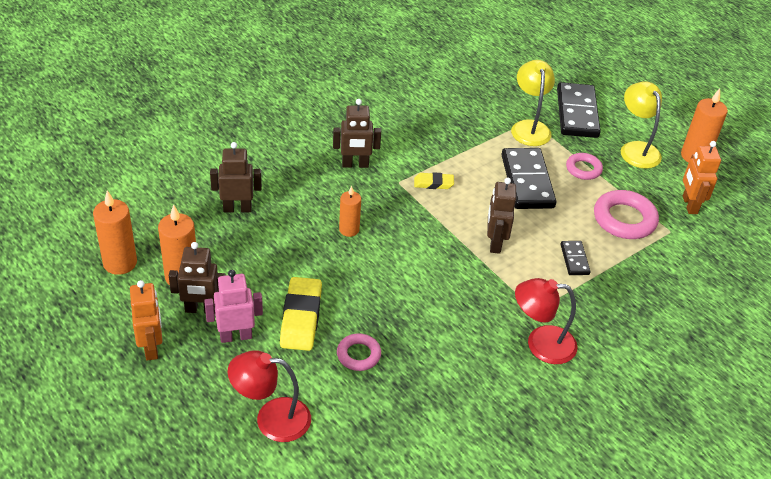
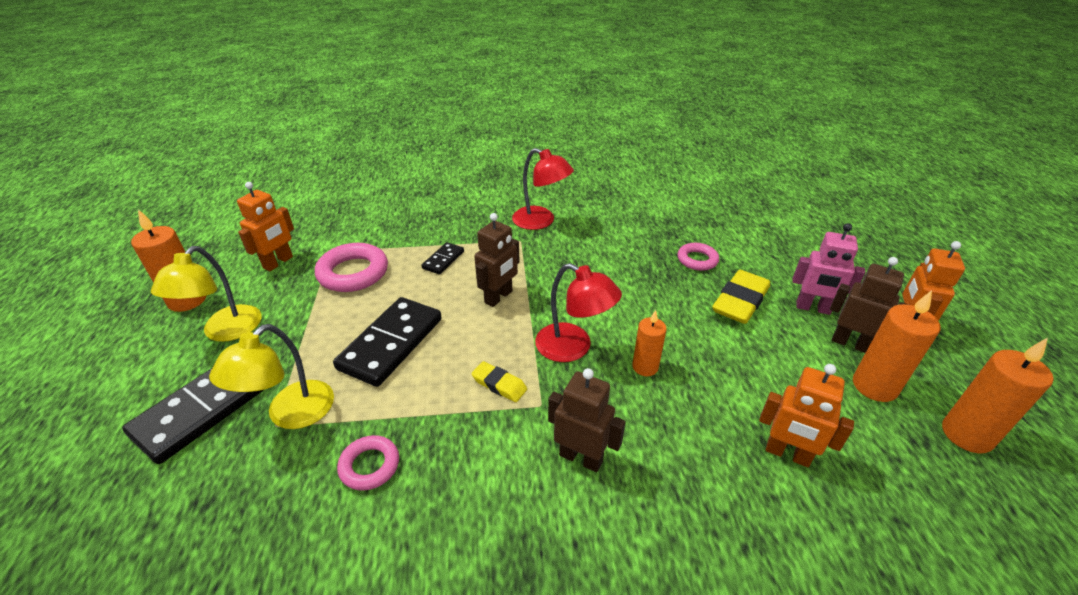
camera: 145 degrees left, 5 degrees down
(237, 208) = (787, 454): brown robot -> orange robot
(271, 418) = (789, 246): red lamp -> red lamp (573, 348)
(583, 169) = (314, 333): pink ring -> pink ring (369, 465)

